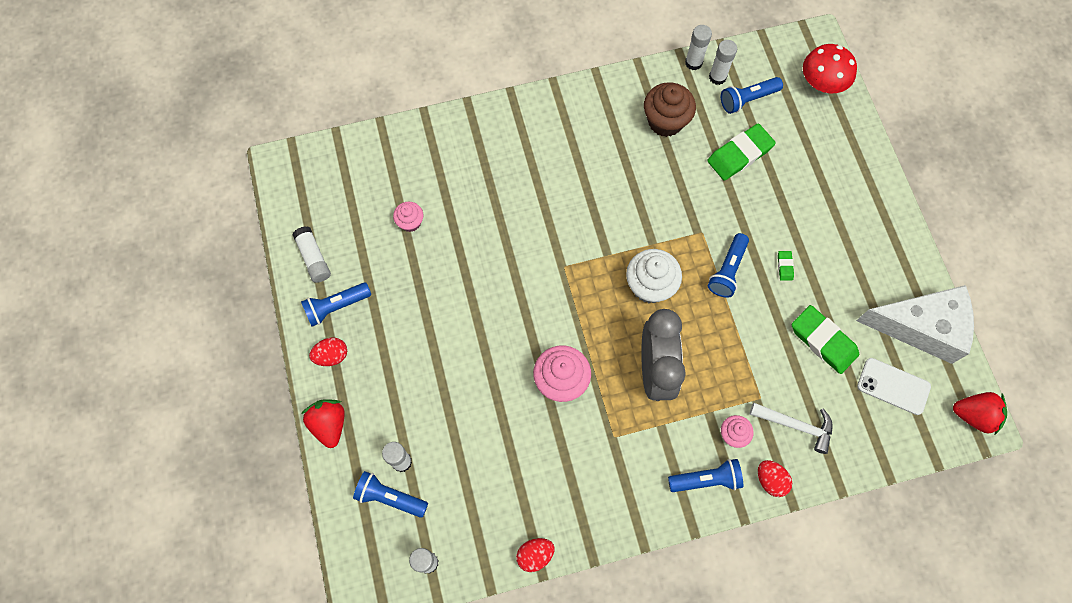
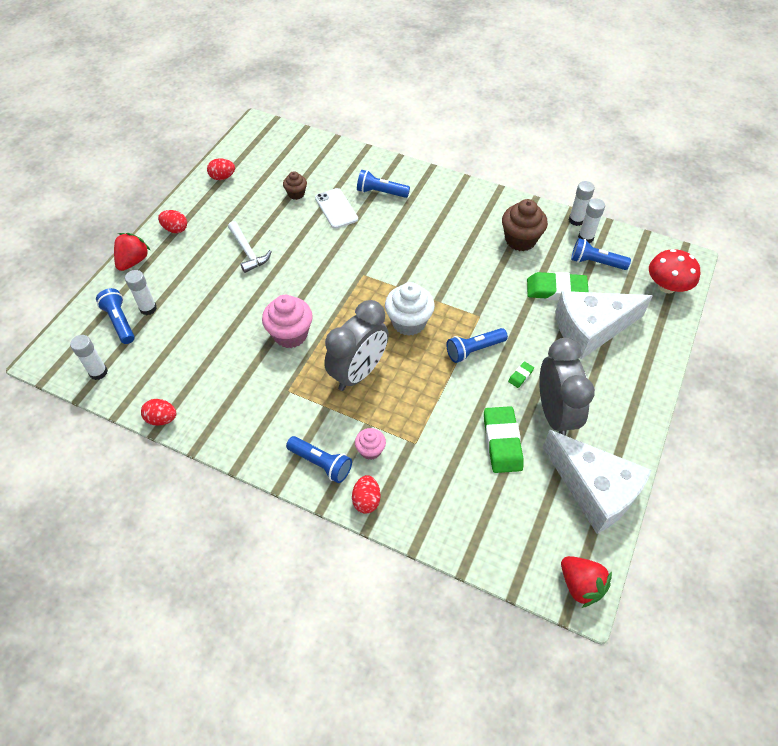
camera: 40 degrees right, 15 degrees down
(313, 258) = (222, 177): white glue stick -> red egg
(336, 306) = (206, 207): blue flashlight -> blue flashlight (381, 192)
(410, 222) = (296, 194): pink cupcake -> brown cupcake
(795, 425) = (423, 480): white hammer -> white hammer (248, 252)
(799, 175) = (591, 329): none -> white cheese
(839, 281) = (555, 414): none -> grey clock
(893, 386) = (529, 512): white phone -> white phone (336, 208)

